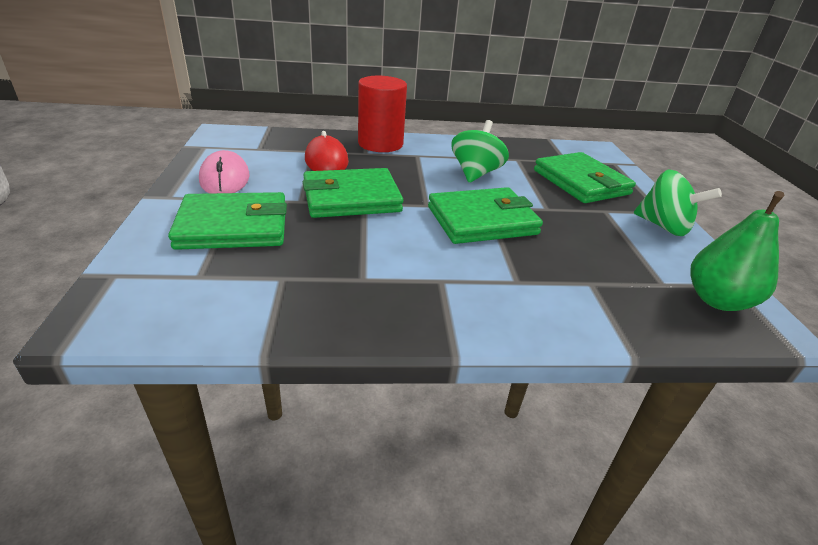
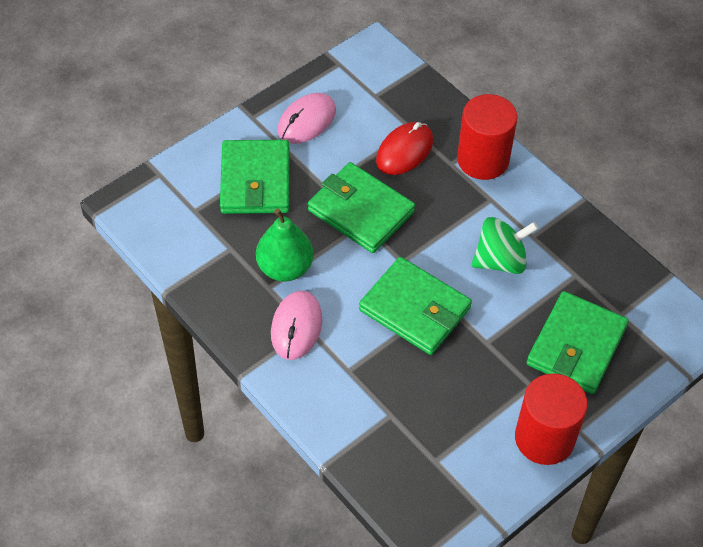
camera: 55 degrees right, 20 degrees up
(233, 226) = (255, 180): green wallet -> green wallet turned 45 degrees clockwise
(432, 286) = (296, 327): none -> pink mouse
(663, 226) = (544, 438): green spinning top -> red cylinder
(717, 300) = (445, 501): green pear -> green pear (285, 268)

